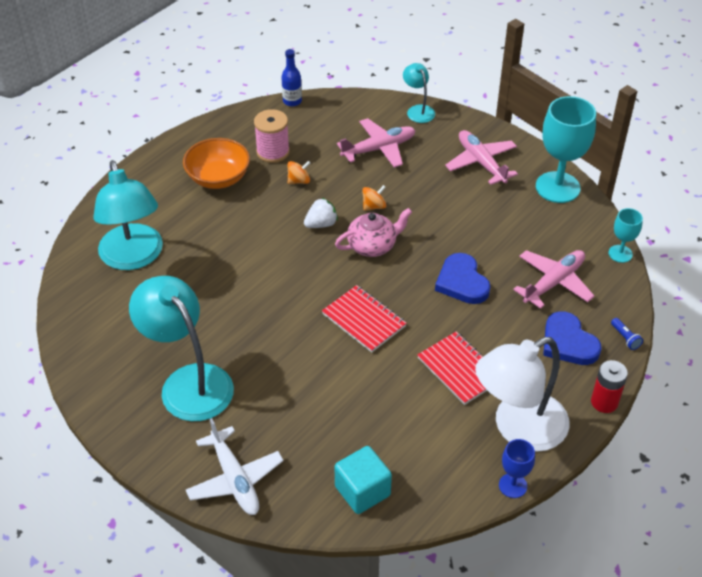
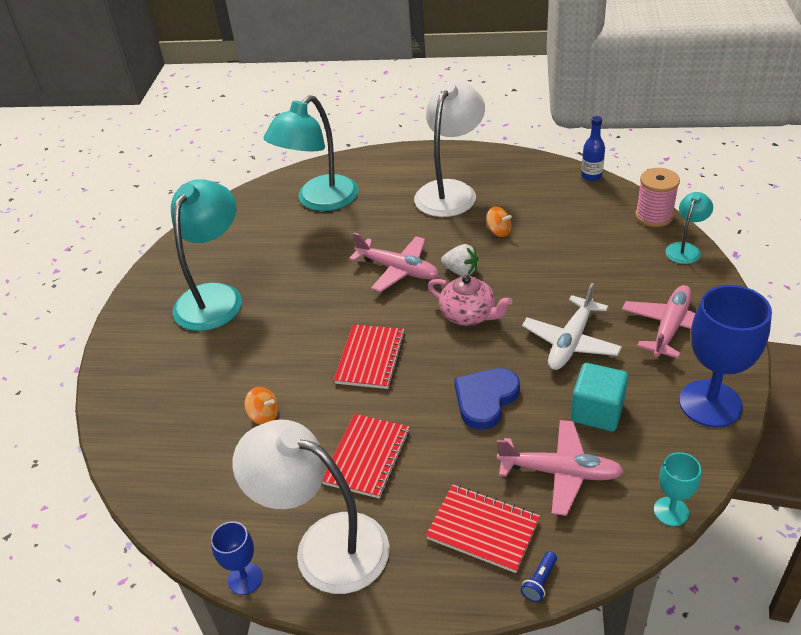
camera: 60 degrees right, 5 degrees down
(218, 178) = (450, 191): orange bowl -> white lamp
(234, 479) = (131, 376): white plane -> white plane (570, 342)
(273, 152) = (515, 200): pink spool -> pink spool (654, 216)
(362, 491) = (167, 463): turquoise cube -> turquoise cube (597, 411)
(374, 206) = (520, 289): orange spinning top -> orange spinning top (264, 415)
(379, 149) = (599, 253): pink plane -> pink plane (398, 270)
(557, 187) = (710, 403): turquoise goblet -> blue goblet
(568, 342) = (483, 529): blue heart -> red notebook
(604, 402) = (423, 608): red battery -> none

